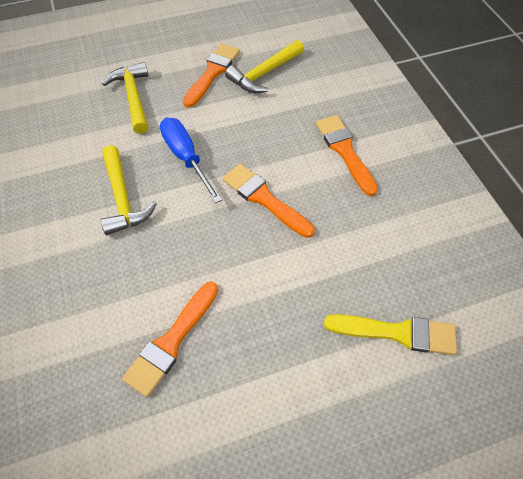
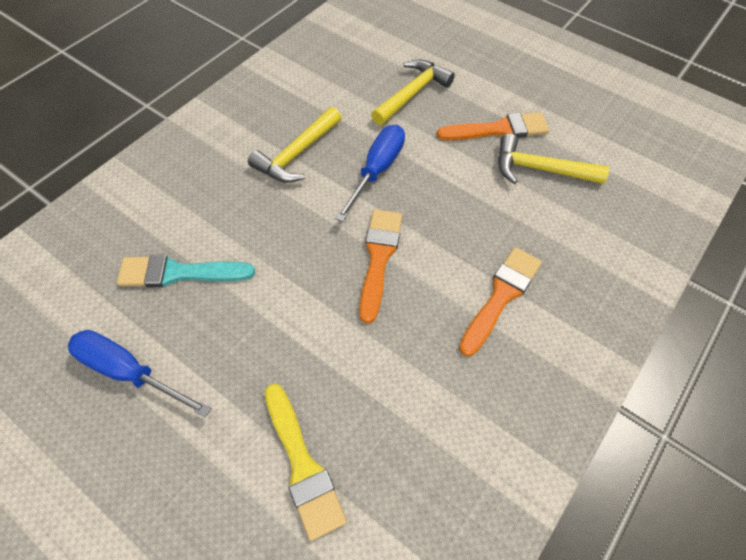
camera: 55 degrees right, 0 degrees up
(171, 341) = (179, 273): orange brush -> turquoise brush
(242, 425) = (128, 372): none -> blue screwdriver

